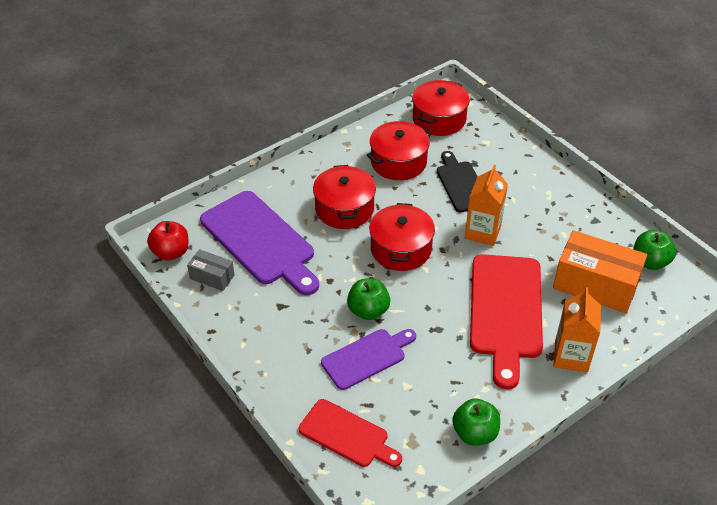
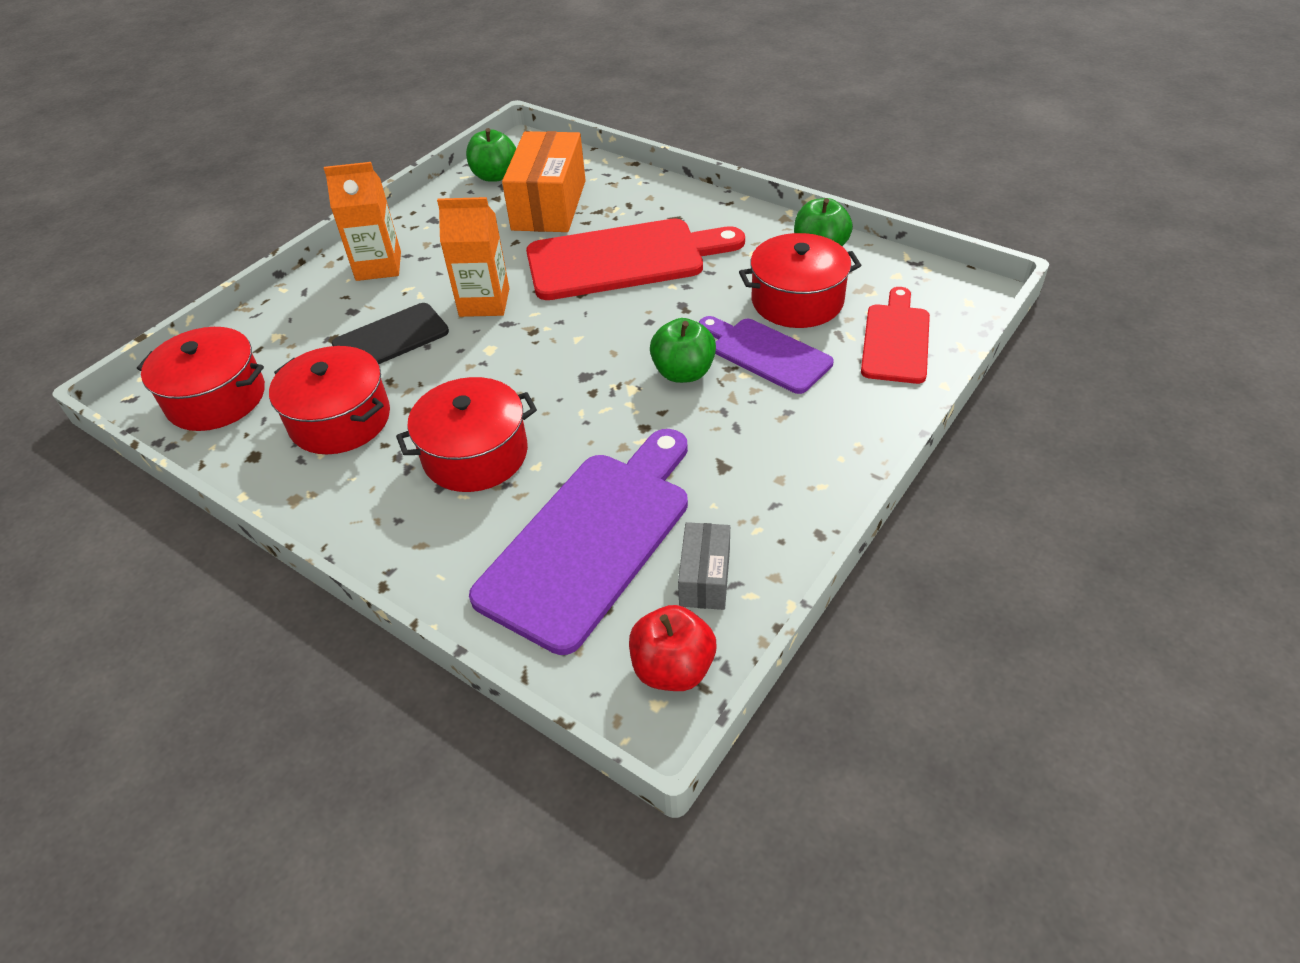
camera: 105 degrees left, 0 degrees up
(401, 249) = (547, 370): red pot -> red pot (797, 300)
(571, 356) = (669, 205): orange carton -> orange carton (378, 266)

